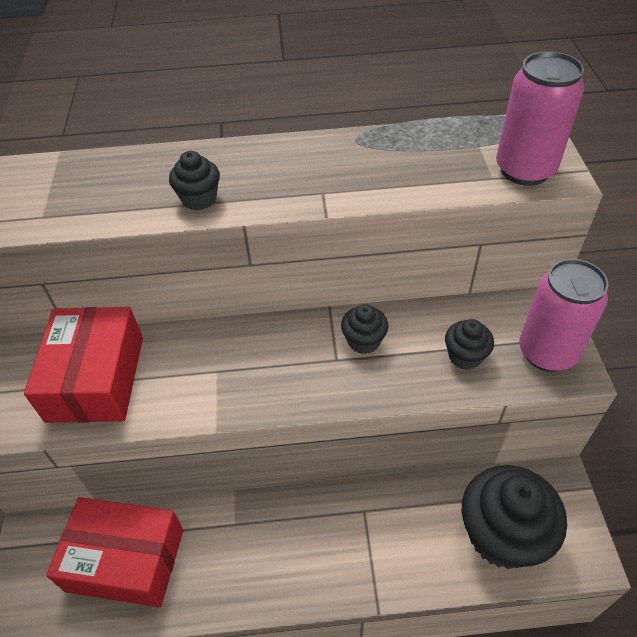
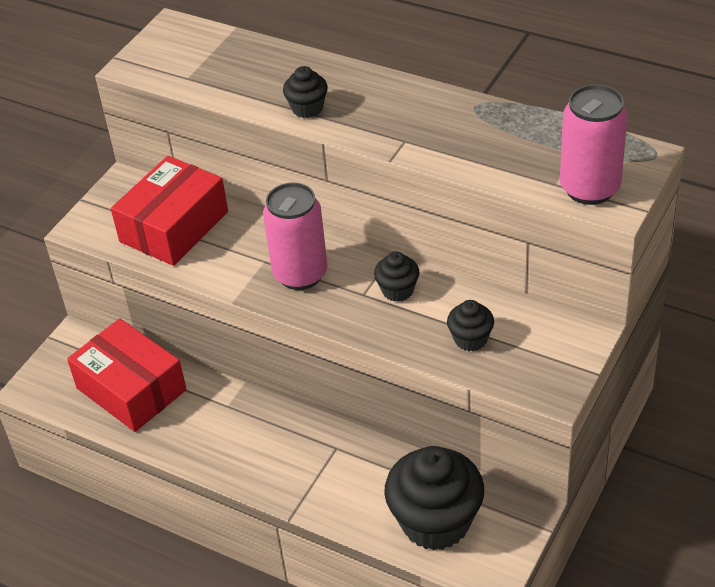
camera: 35 degrees right, 5 degrees down
(547, 352) = (544, 368): pink can -> pink can (300, 274)

